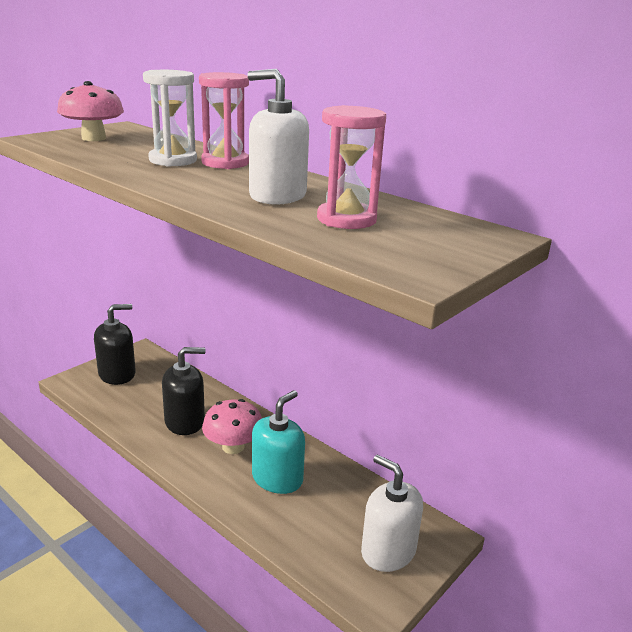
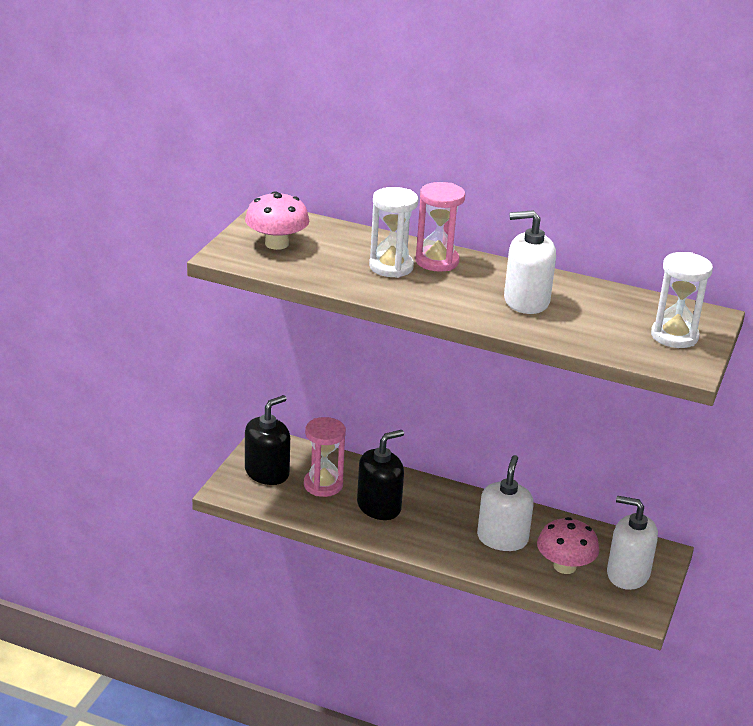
camera: 20 degrees left, 5 degrees up
(233, 447) = (442, 520): pink mushroom -> pink mushroom (564, 566)
(277, 478) = (502, 538): turquoise soap dispenser -> white soap dispenser
(346, 219) = (600, 320): pink hourglass -> pink hourglass (323, 485)
(429, 244) = (674, 336): none -> white hourglass

